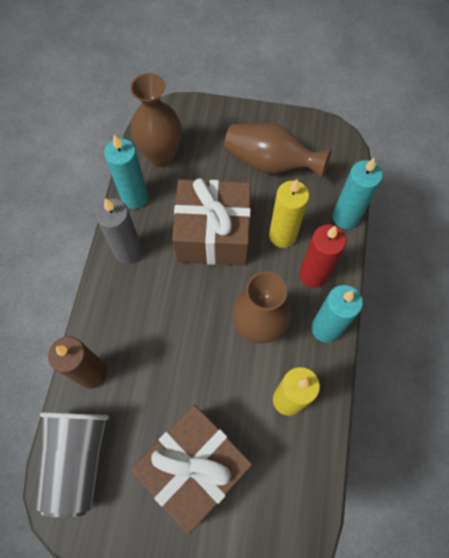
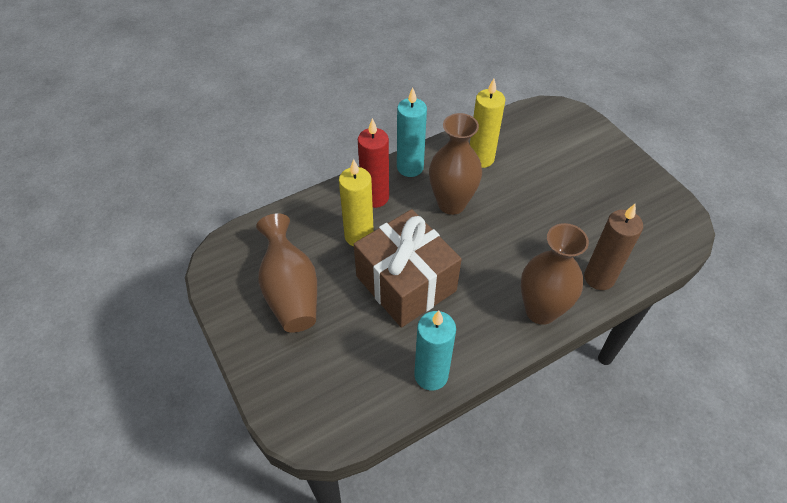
camera: 130 degrees left, 15 degrees down
(78, 460) = (653, 240): grey cup -> none
(128, 251) = (486, 335): grey candle -> none
(161, 156) = (363, 390): brown vase -> brown vase (541, 310)
(195, 467) = (576, 177): brown gift -> none
(345, 217) = (302, 207): turquoise candle -> none

